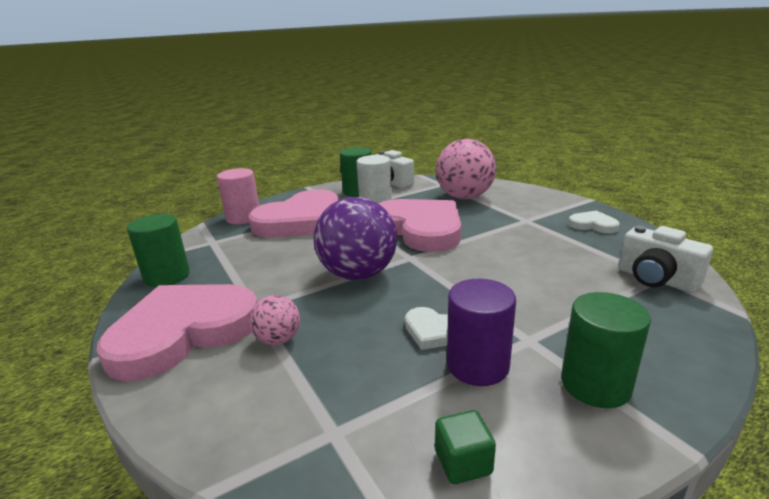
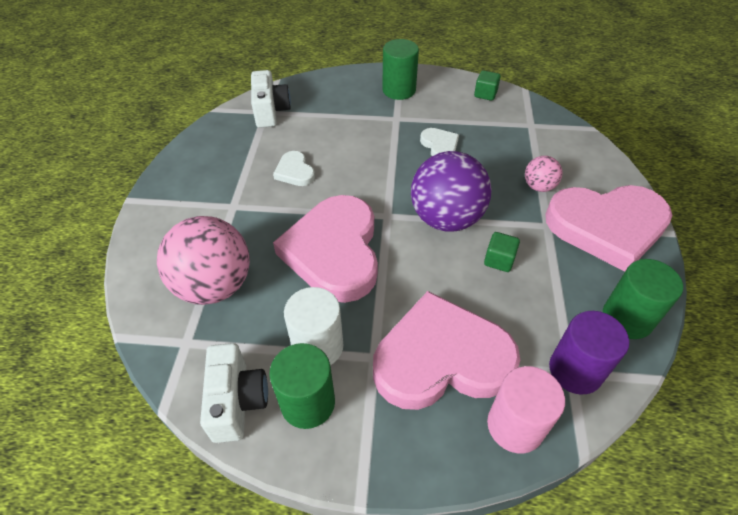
camera: 145 degrees left, 25 degrees up
(290, 268) = (499, 260): none -> green cube
(477, 365) = (438, 119): purple cylinder -> purple cylinder (575, 370)
(593, 225) = (202, 168): white heart -> white heart (295, 171)

